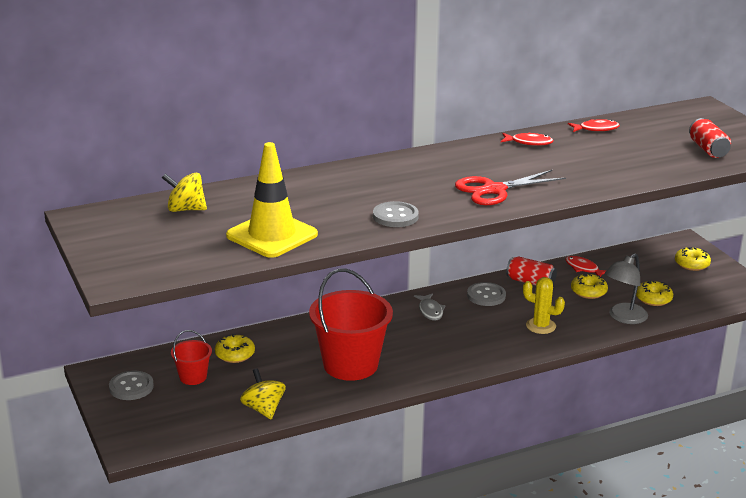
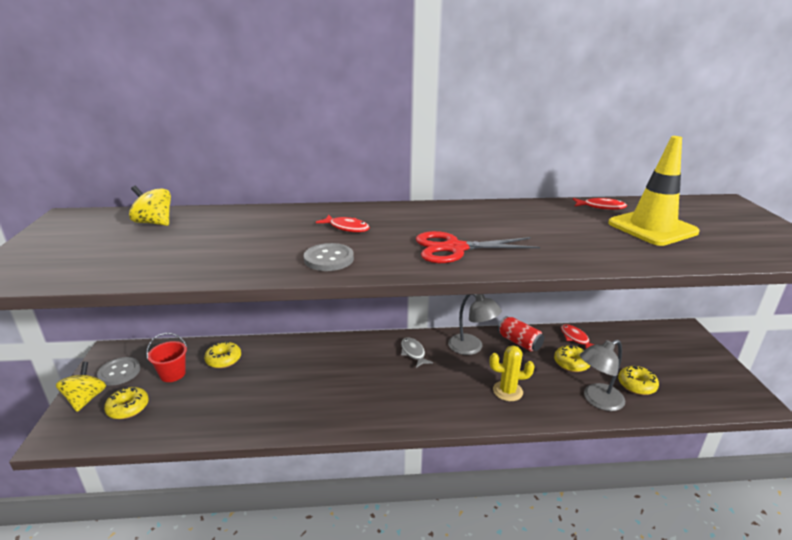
camera: 20 degrees right, 0 degrees up
(263, 409) = (196, 423): yellow spinning top -> yellow spinning top (86, 399)
(272, 235) = (191, 258): yellow traffic cone -> yellow traffic cone (652, 228)
(350, 365) = (307, 393): red bucket -> none
(430, 311) = (413, 353): grey fish -> grey fish turned 150 degrees clockwise
(486, 296) = (471, 348): grey button -> grey lamp
(529, 142) = (524, 210): red fish -> red fish (347, 228)
(540, 326) = (507, 391): yellow cactus -> yellow cactus turned 45 degrees counterclockwise
(691, 264) = (688, 354): yellow donut -> yellow donut (128, 408)
(708, 149) = (724, 241): red can -> none

